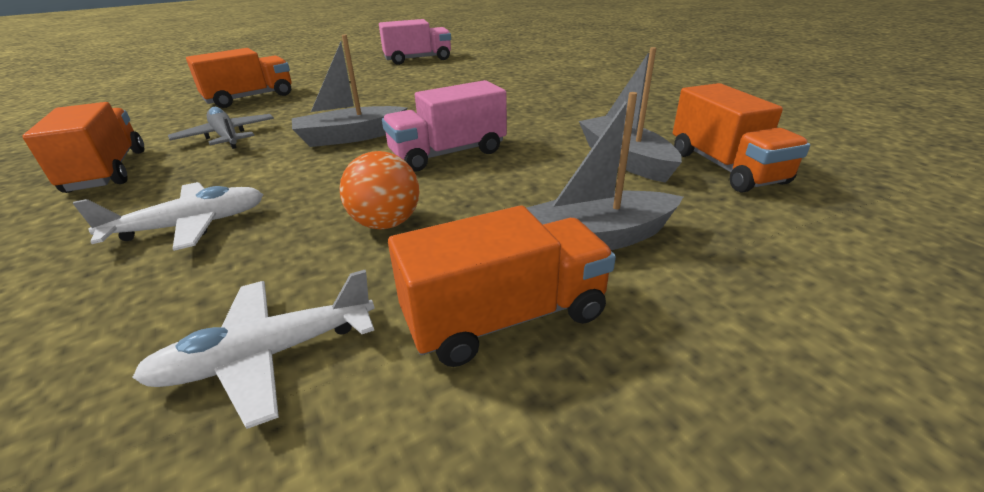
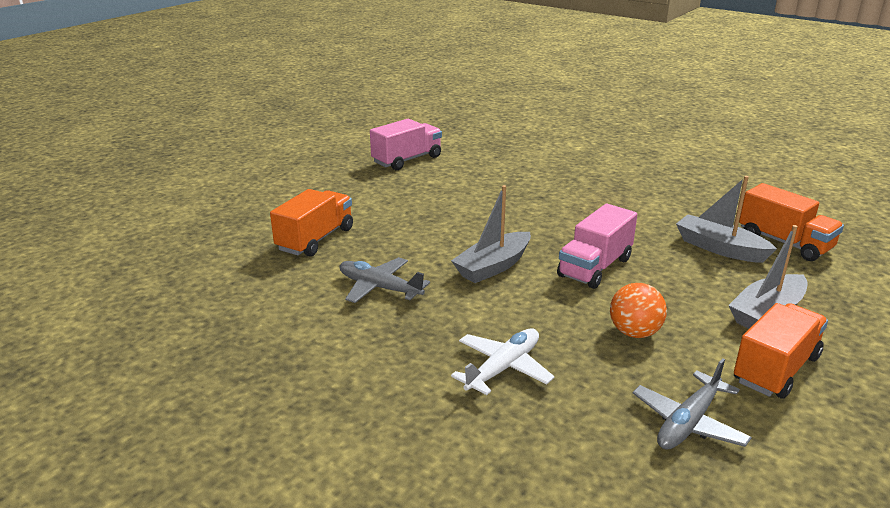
camera: 25 degrees left, 5 degrees down
(107, 171) = (336, 344): orange truck -> none
(267, 355) = (688, 422): white plane -> grey plane

